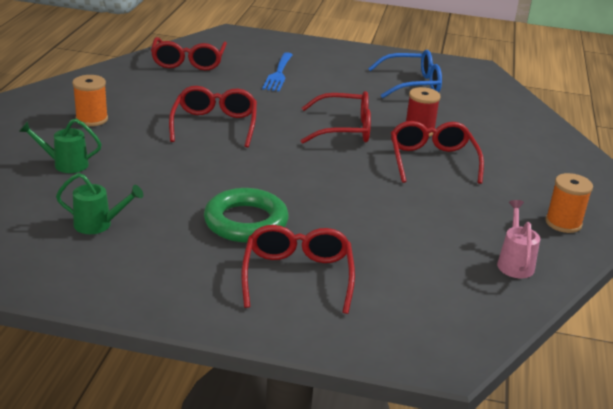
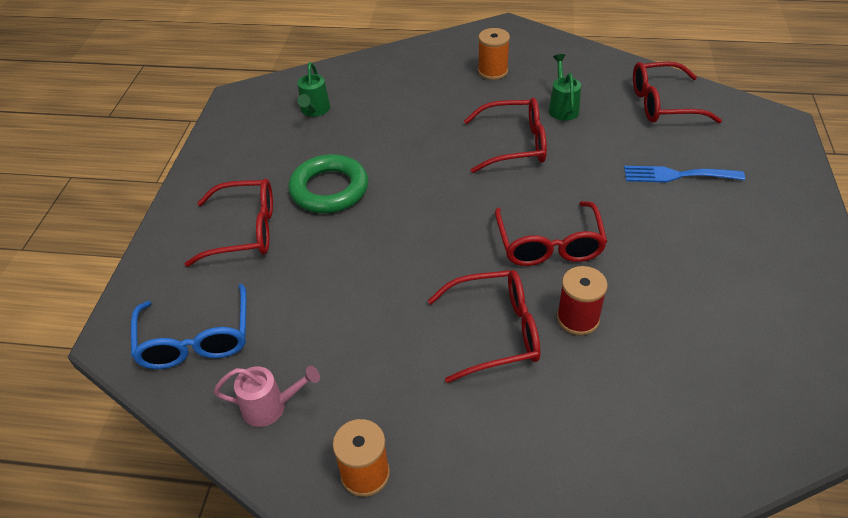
camera: 90 degrees right, 15 degrees up
(65, 164) = (405, 76): green watering can -> green watering can (562, 108)
(412, 84) = (731, 310): blue glasses -> blue glasses (196, 340)

